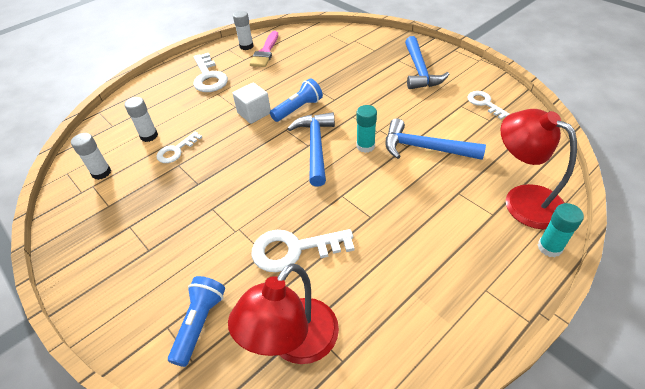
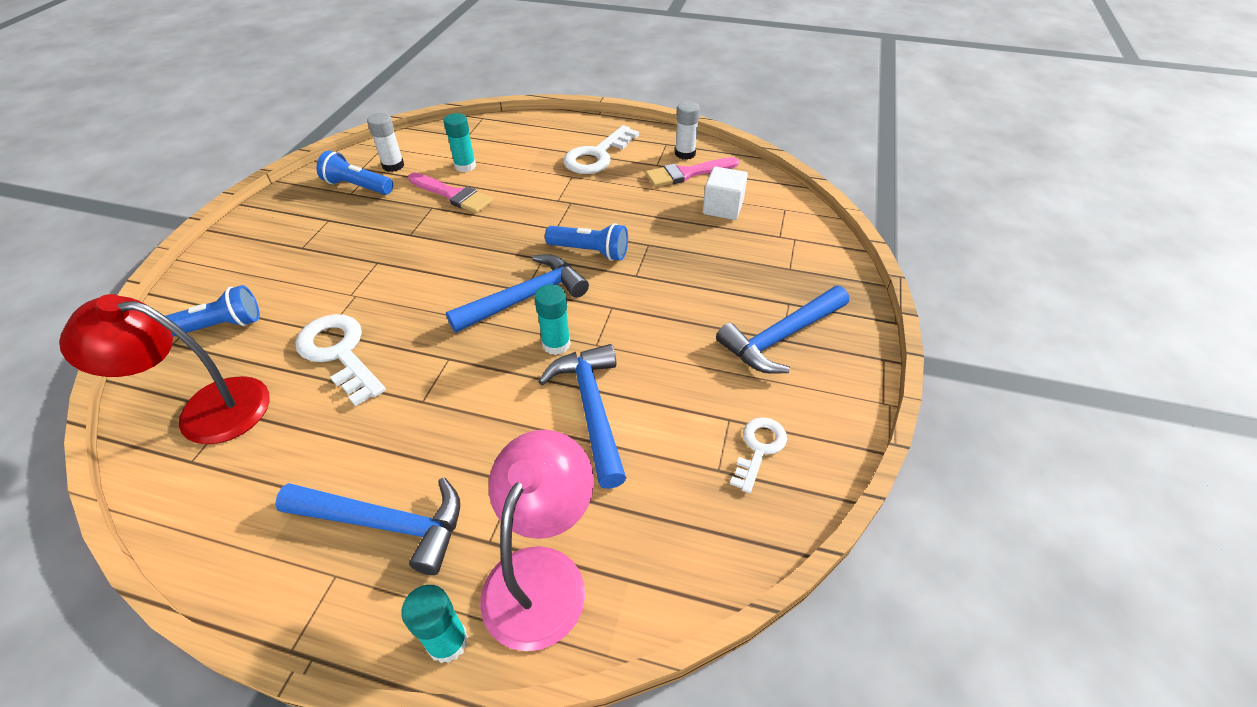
camera: 55 degrees right, 0 degrees up
(105, 199) = (358, 186): none -> blue flashlight
(149, 136) = (465, 166): white glue stick -> turquoise glue stick
(176, 150) = (453, 195): white key -> pink brush
(254, 113) = (555, 219): white cube -> white cube (723, 208)
(459, 256) = (386, 523): none -> blue hammer
(523, 199) = (542, 574): red lamp -> pink lamp

